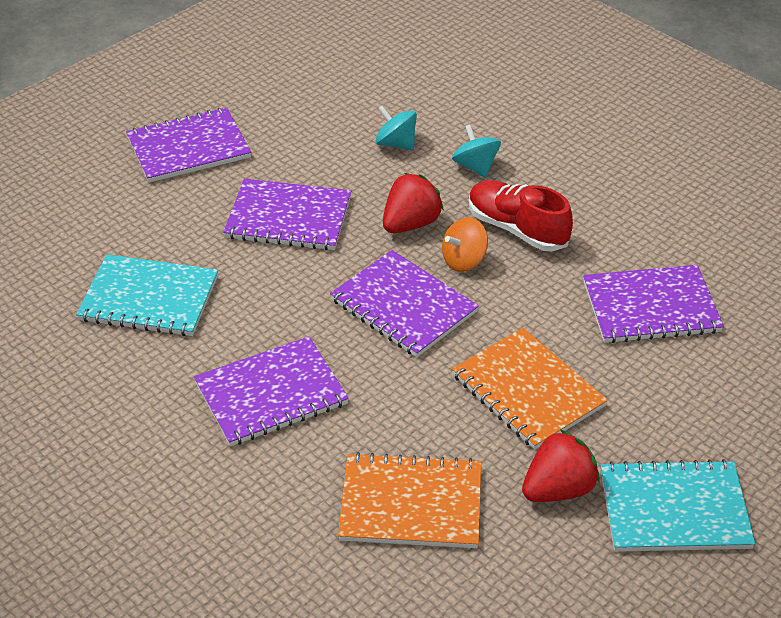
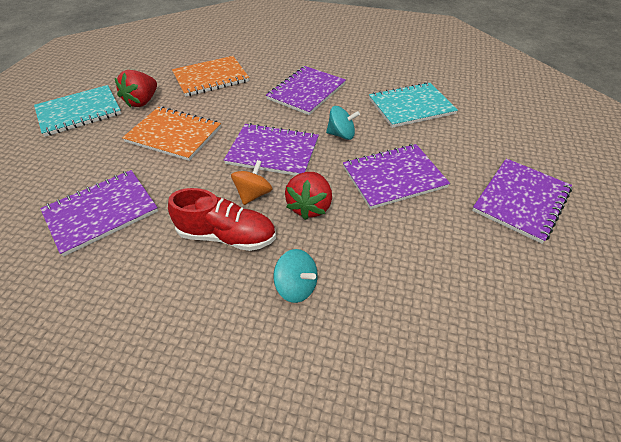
camera: 150 degrees right, 5 degrees up
(396, 144) = (382, 280): turquoise spinning top -> turquoise spinning top (341, 134)

